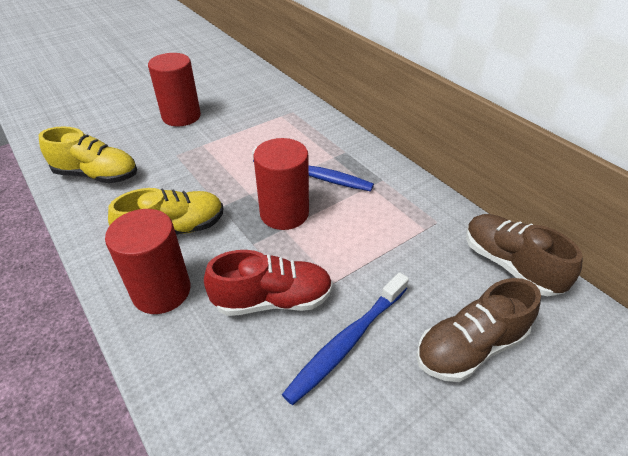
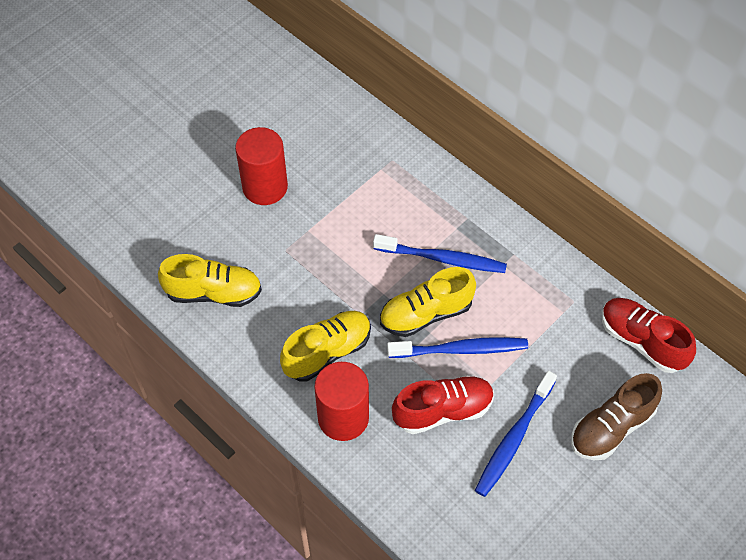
camera: 10 degrees left, 15 degrees up
(284, 213) = (426, 314): red cylinder -> yellow shoe
(310, 247) = (461, 349): none -> blue toothbrush
(509, 265) = (642, 341): brown shoe -> red shoe

